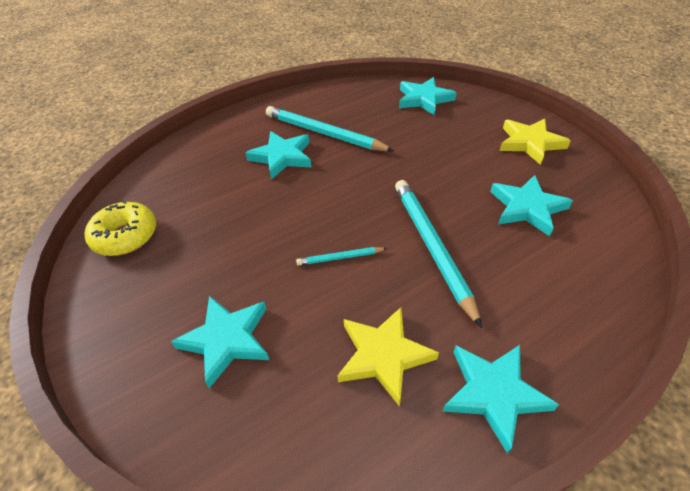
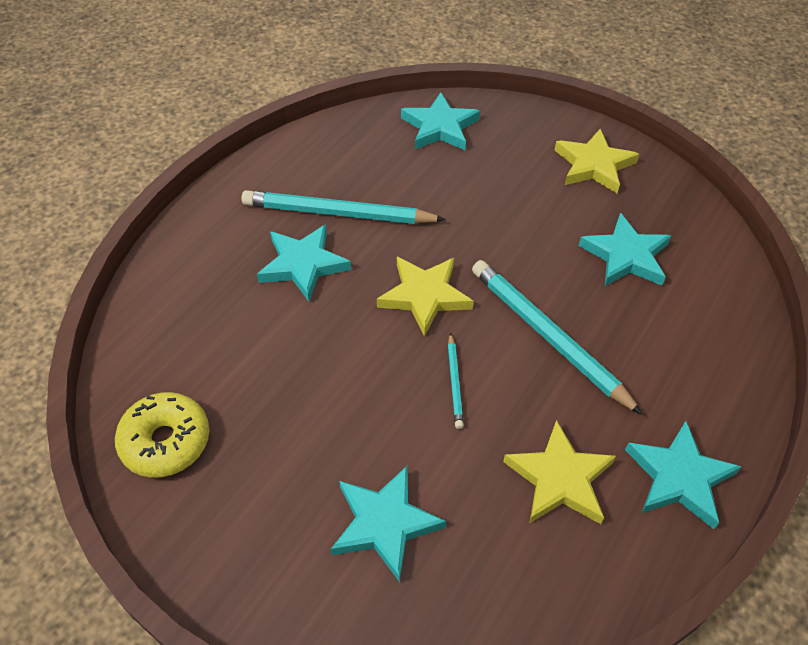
camera: 25 degrees left, 5 degrees up
(340, 258) = (455, 383): turquoise pencil -> turquoise pencil turned 60 degrees counterclockwise
(352, 195) = (424, 296): none -> yellow star

